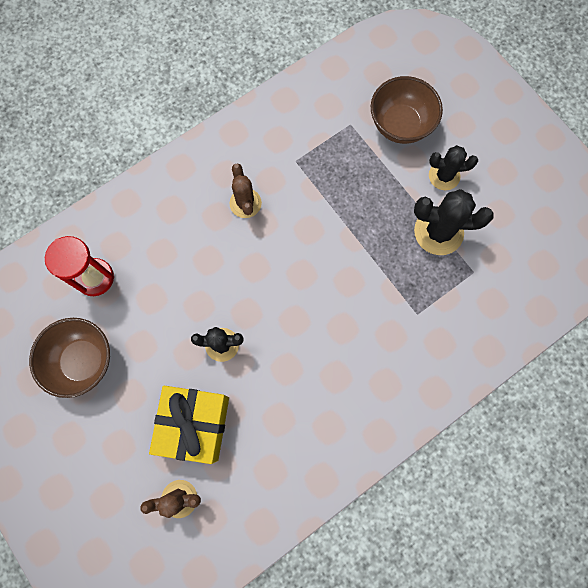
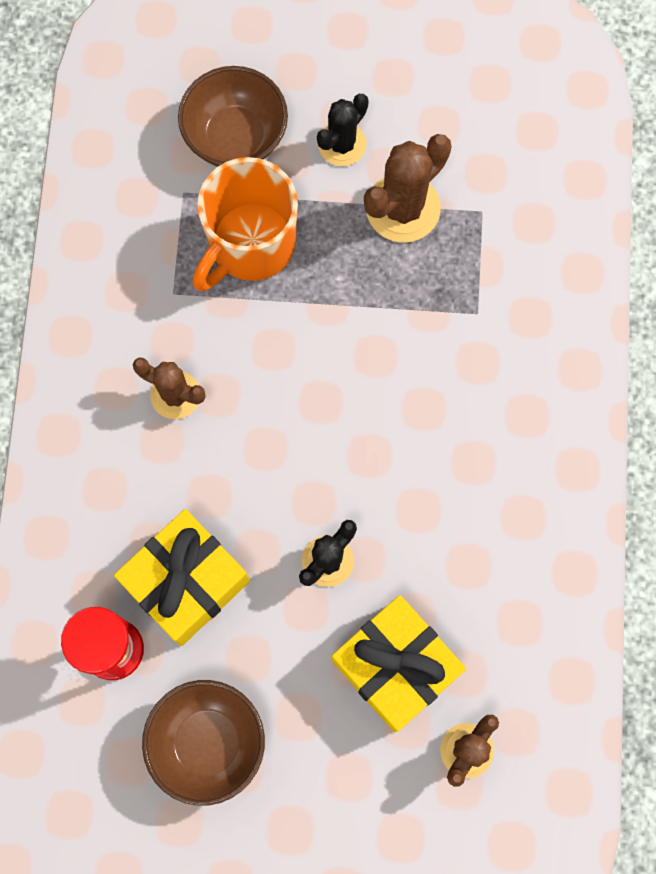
camera: 50 degrees left, 0 degrees up
(156, 285) = (186, 582): none -> yellow gift
(352, 176) = (250, 245): none -> orange mug
(438, 232) = (403, 208): black cactus -> brown cactus

